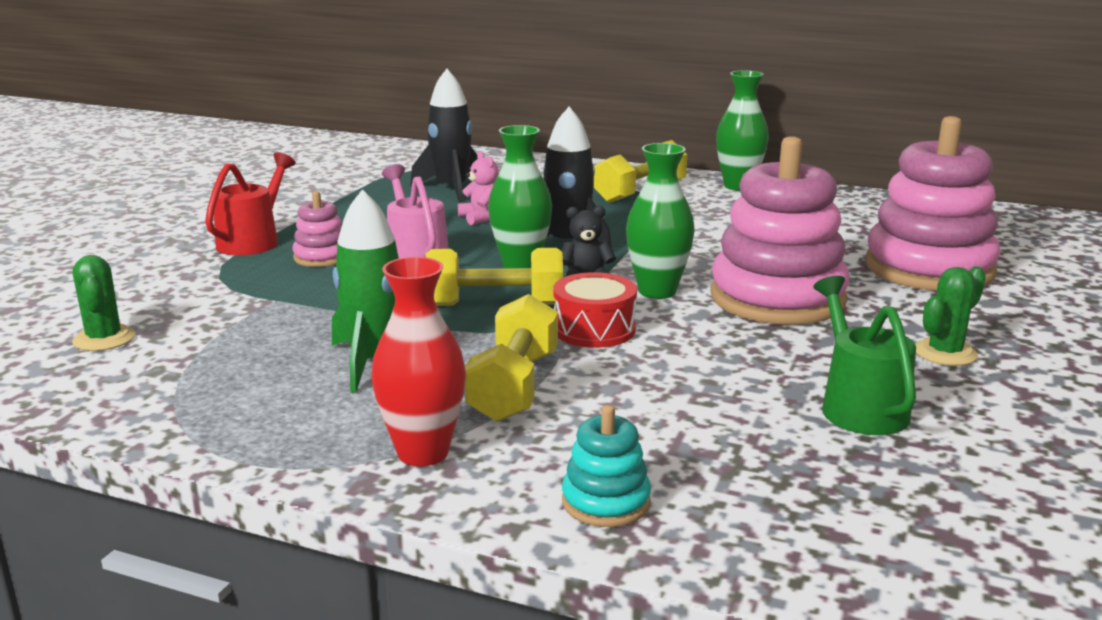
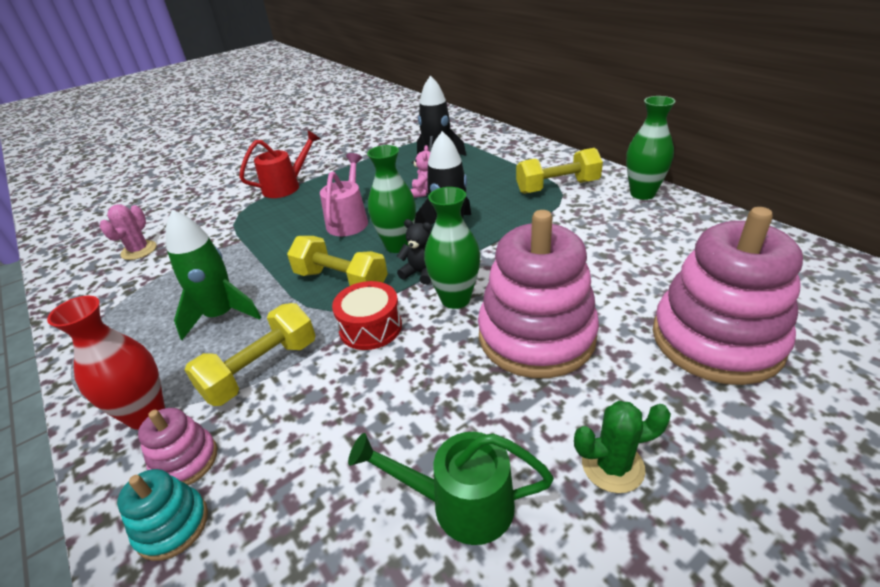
camera: 35 degrees right, 15 degrees up
(104, 339) = (139, 250): green cactus -> pink cactus
(322, 257) = (302, 209): pink stacking toy -> pink stacking toy (185, 461)
(858, 405) = (459, 504): green watering can -> green watering can turned 105 degrees counterclockwise

